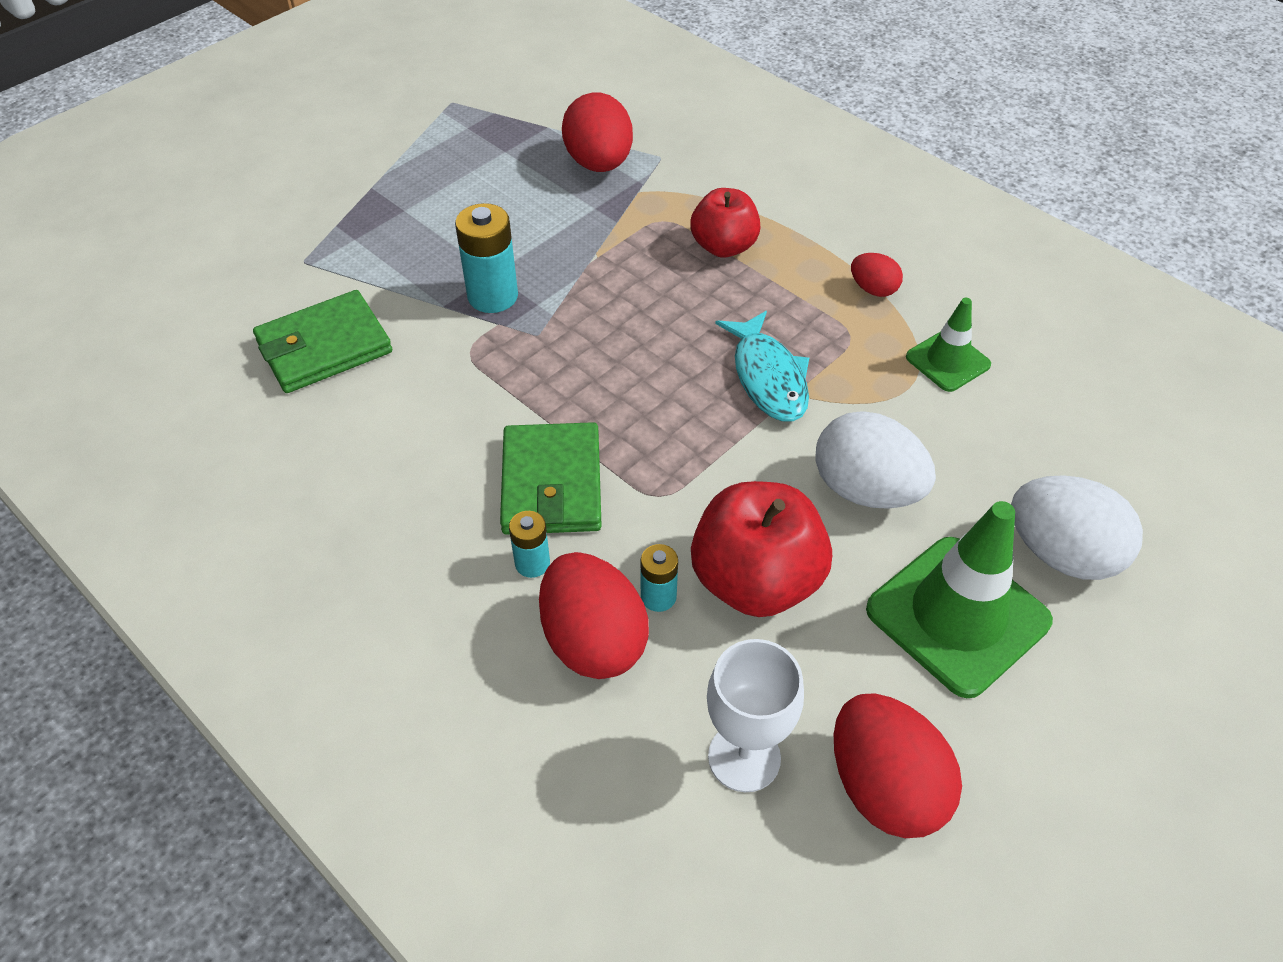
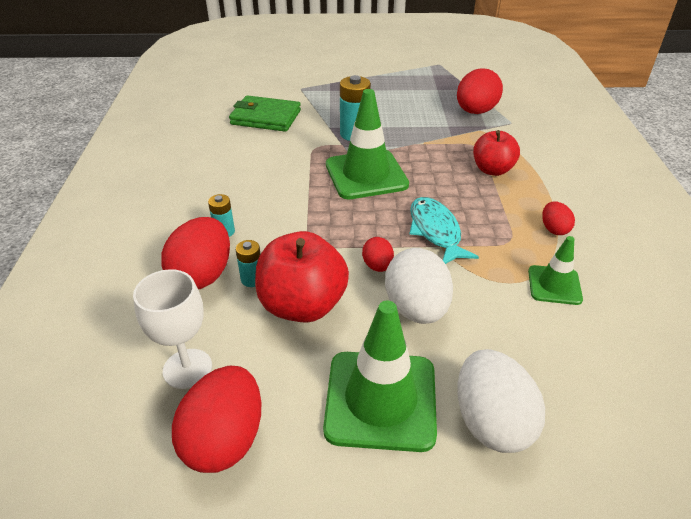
camera: 45 degrees right, 10 degrees down
(551, 483) = (275, 210): green wallet -> none
(592, 351) = (366, 175): none -> green traffic cone
(766, 469) = (377, 266): none -> red egg
(768, 377) = (436, 231): turquoise fish -> turquoise fish turned 135 degrees clockwise

